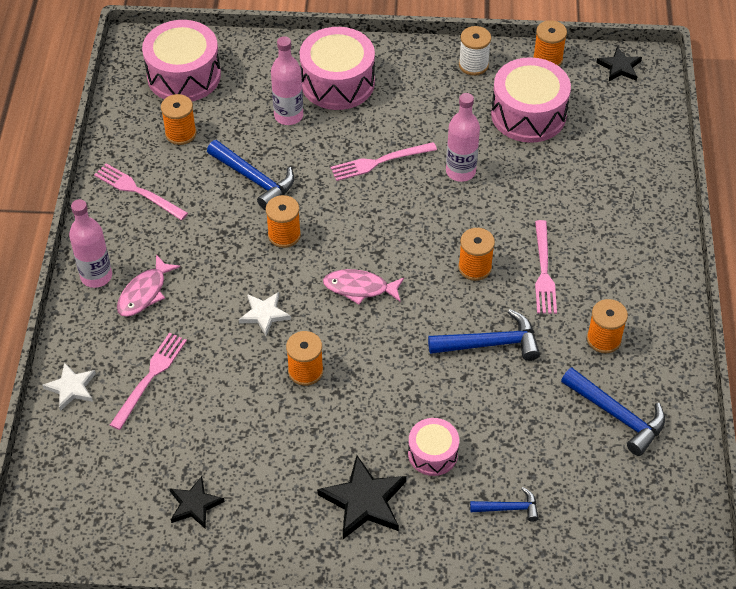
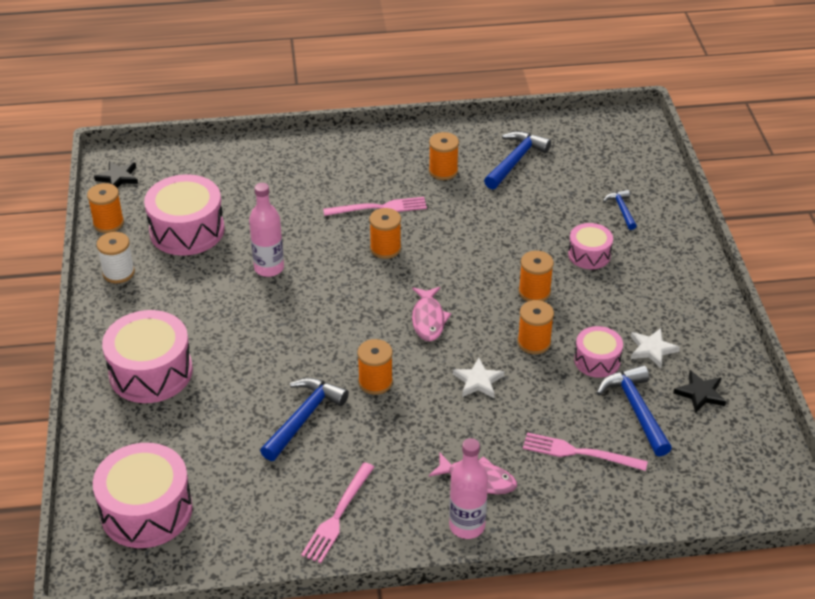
camera: 100 degrees left, 10 degrees down
(71, 388) = (613, 513): white star -> white star (652, 349)
(180, 133) = (243, 494): orange spool -> orange spool (534, 292)
(266, 421) = (597, 360): none -> pink drum
(288, 116) = (205, 405): pink bottle -> none
(364, 501) = (650, 289): black star -> none
(380, 162) = (264, 325): pink fork -> none
(490, 343) = (467, 232): blue hammer -> blue hammer (636, 409)

